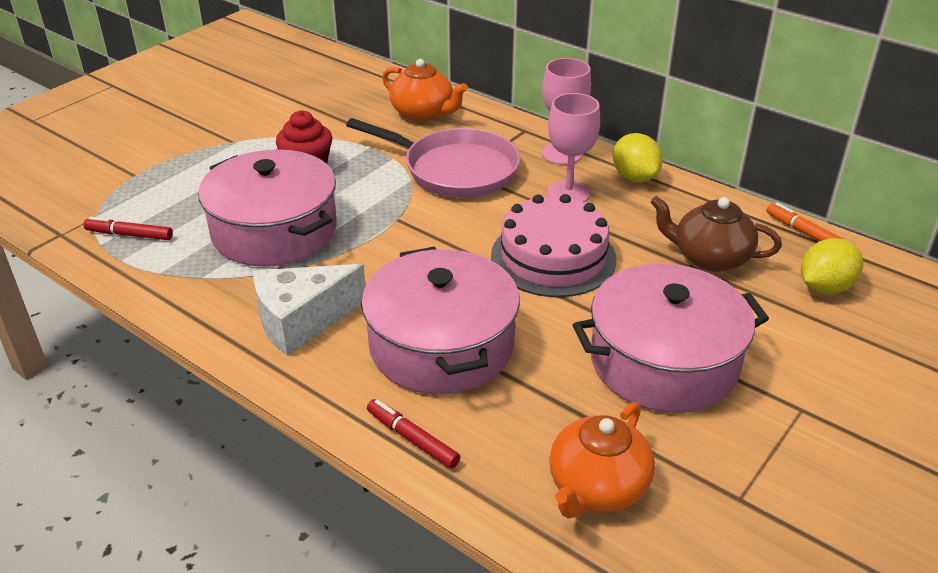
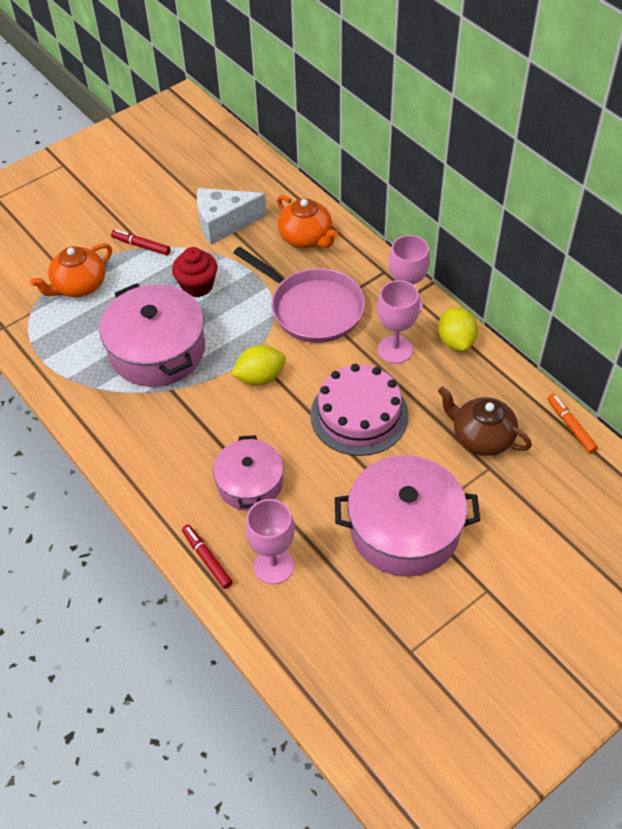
camera: 15 degrees right, 15 degrees up
(129, 235) = (52, 336): red marker -> red marker (141, 246)
(302, 321) = (157, 442): white cheese -> white cheese (224, 223)
(442, 345) = (250, 483): pink pot -> pink pot, size x0.62
(509, 431) = (273, 566): none -> pink goblet
(597, 487) = (317, 623): orange teapot -> orange teapot (79, 286)
(825, 287) = (559, 484): yellow lemon -> yellow lemon (260, 377)

